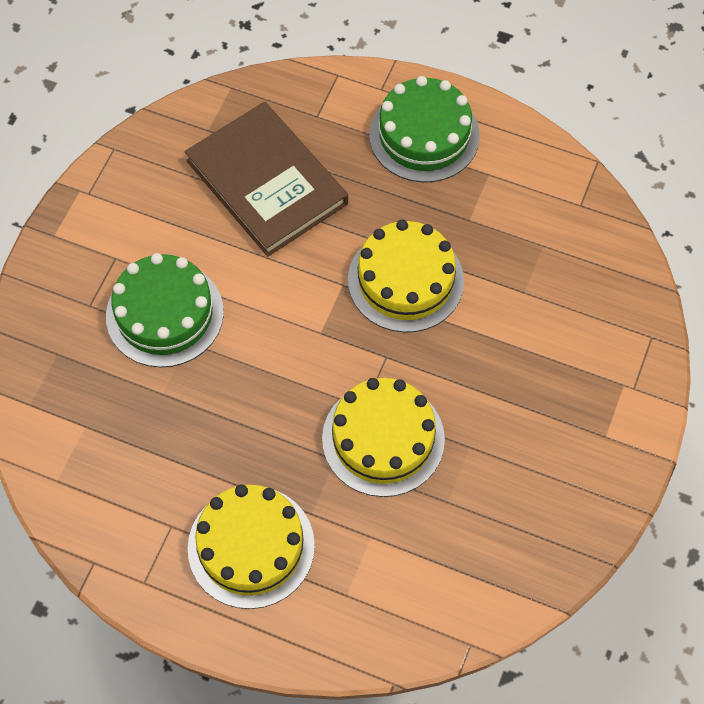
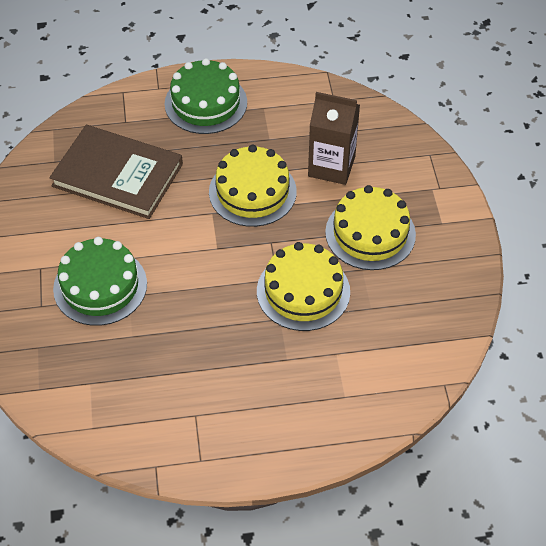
camera: 30 degrees left, 10 degrees down
(251, 546) = (260, 400): yellow cake -> yellow cake (370, 233)
(520, 293) = (331, 166): none -> brown carton

